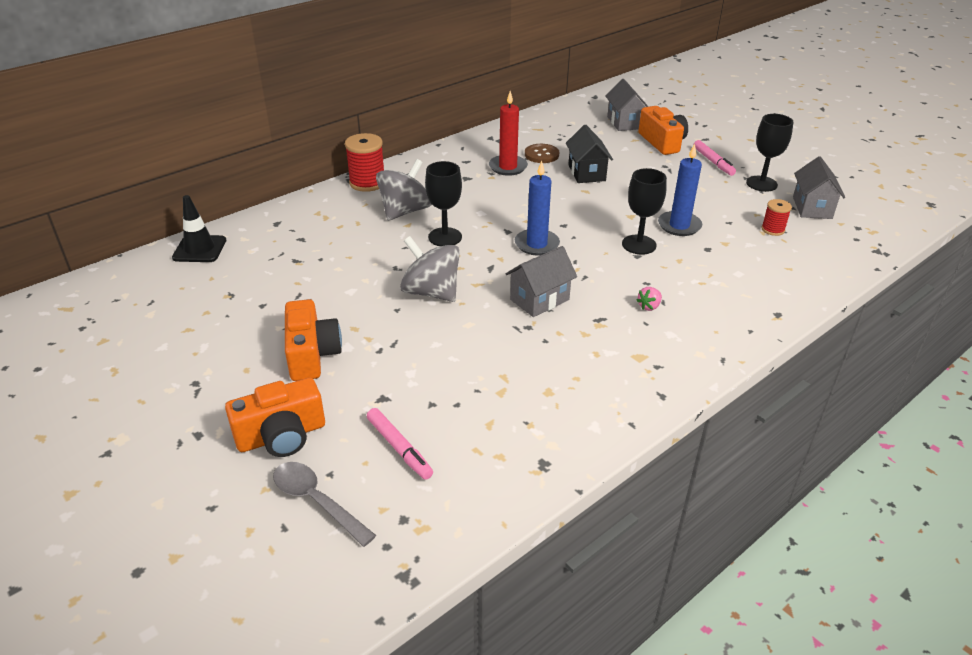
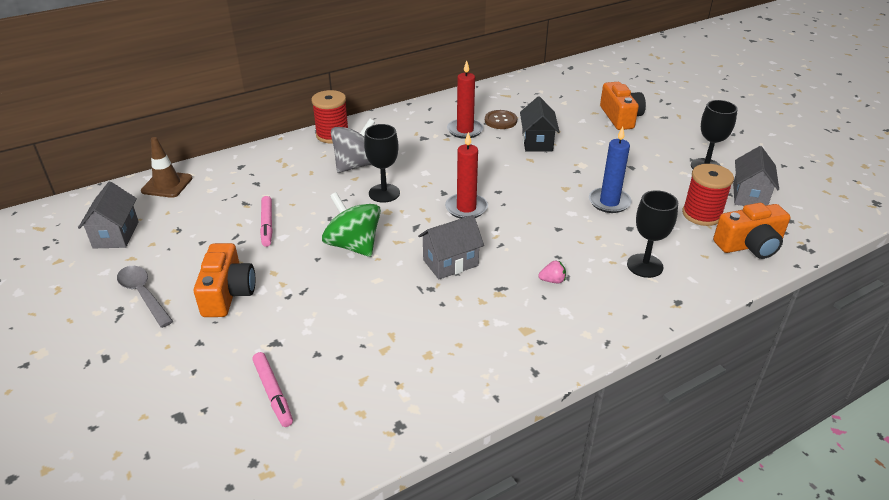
camera: 10 degrees right, 0 degrees up
(199, 249) = (167, 184): black traffic cone -> brown traffic cone
(281, 436) = (175, 367): orange camera -> orange camera (749, 245)
(316, 501) = (183, 434): grey spoon -> grey spoon (143, 294)
(431, 292) = (353, 245): grey spinning top -> green spinning top
(536, 244) = (466, 208): blue candle -> red candle
(624, 123) = (590, 95): grey house -> grey house (116, 234)
(639, 245) = (563, 217): black goblet -> black goblet (645, 266)
(649, 306) = (552, 280): pink strawberry -> pink strawberry turned 150 degrees counterclockwise
(713, 162) = (664, 141): pink marker -> pink marker (267, 225)
(773, 229) = (701, 214): red spool -> red spool, size x1.71

